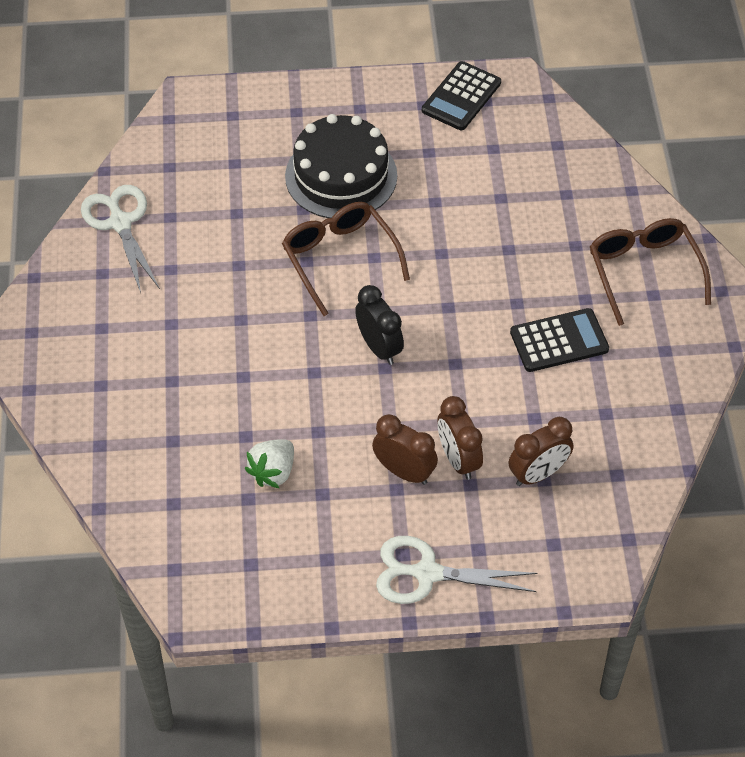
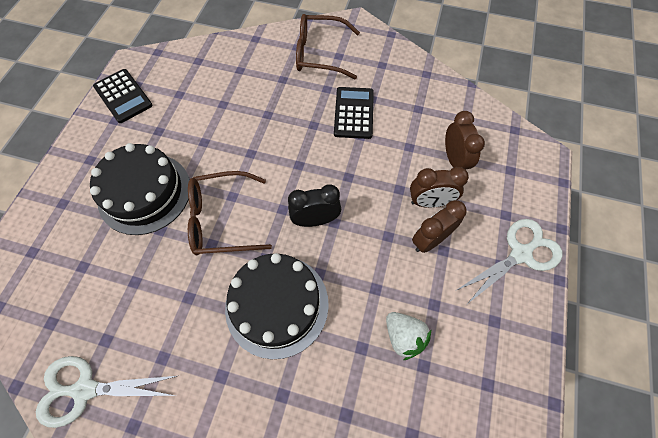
camera: 70 degrees left, 10 degrees up
(262, 345) = (277, 305): none -> black cake
(427, 573) = (520, 254): white scissors -> white scissors turned 150 degrees counterclockwise

